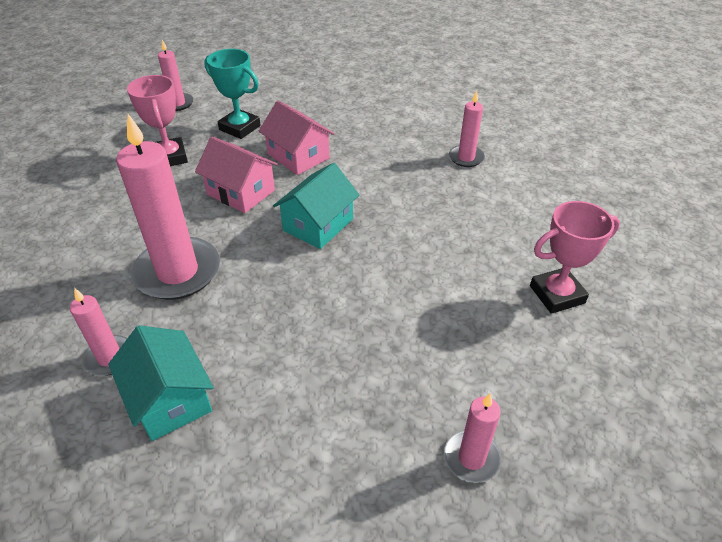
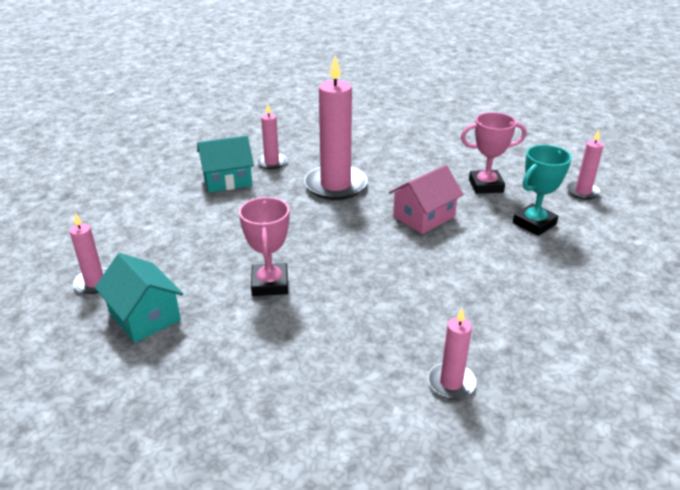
camera: 105 degrees right, 10 degrees down
(298, 156) = (476, 253): pink house -> none
(318, 225) = (363, 252): turquoise house -> turquoise house (144, 316)
(557, 294) = (196, 383): pink trophy -> pink trophy (270, 284)

